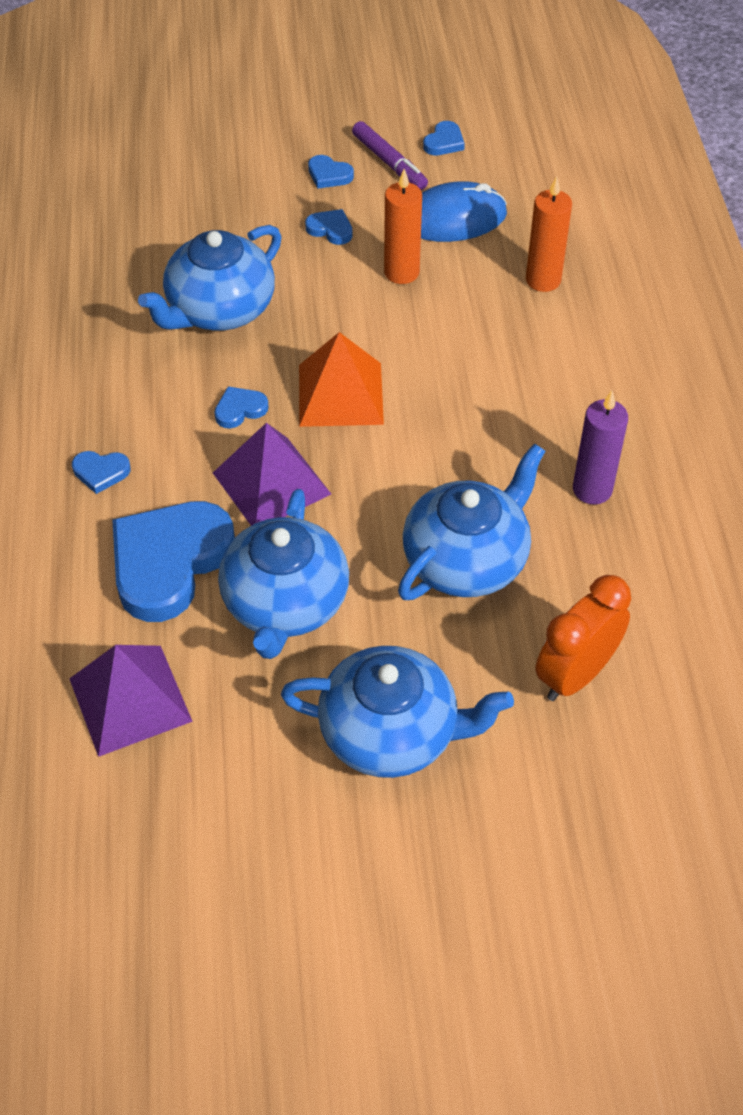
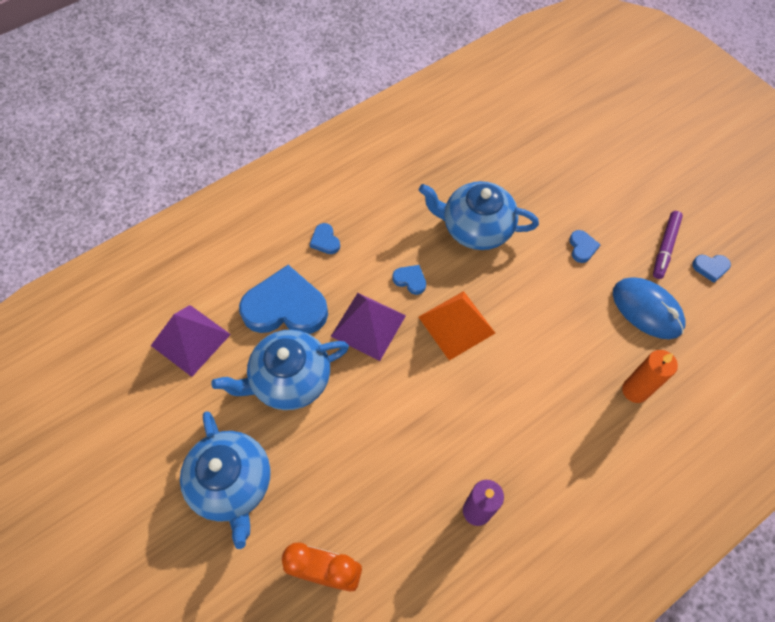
camera: 60 degrees right, 10 degrees up
(329, 175) = (626, 221): blue heart -> none
(401, 272) = (577, 305): orange candle -> none
(466, 560) = (375, 462): blue teapot -> none

